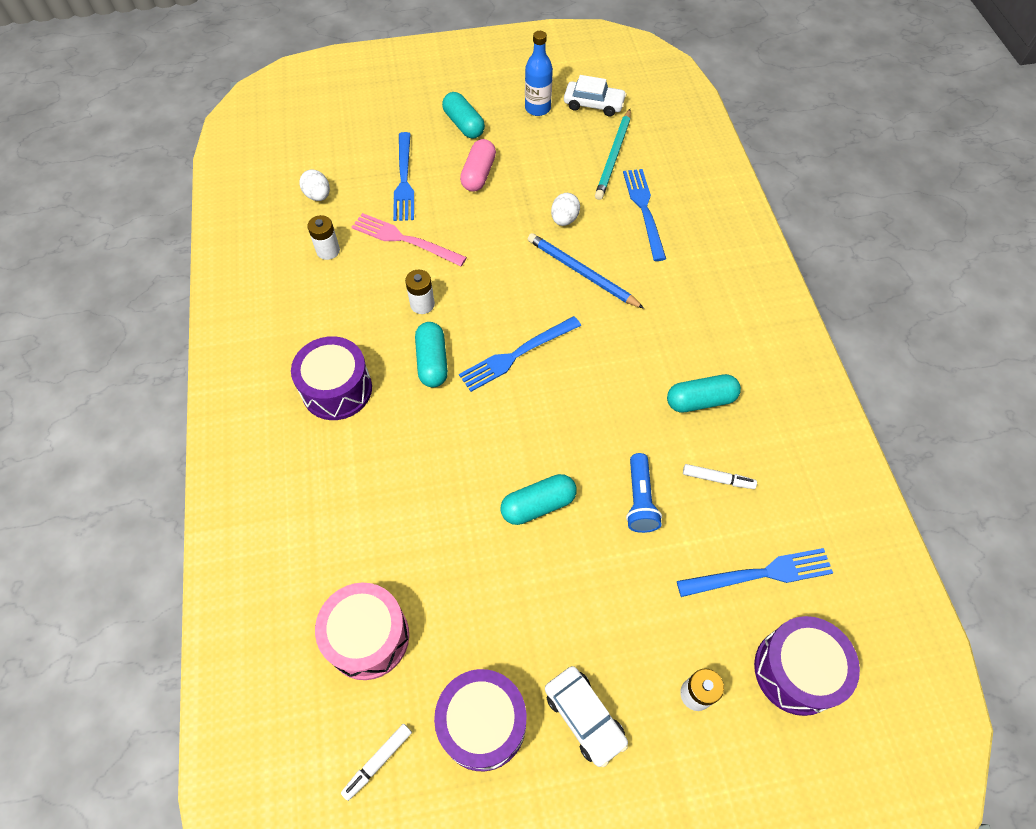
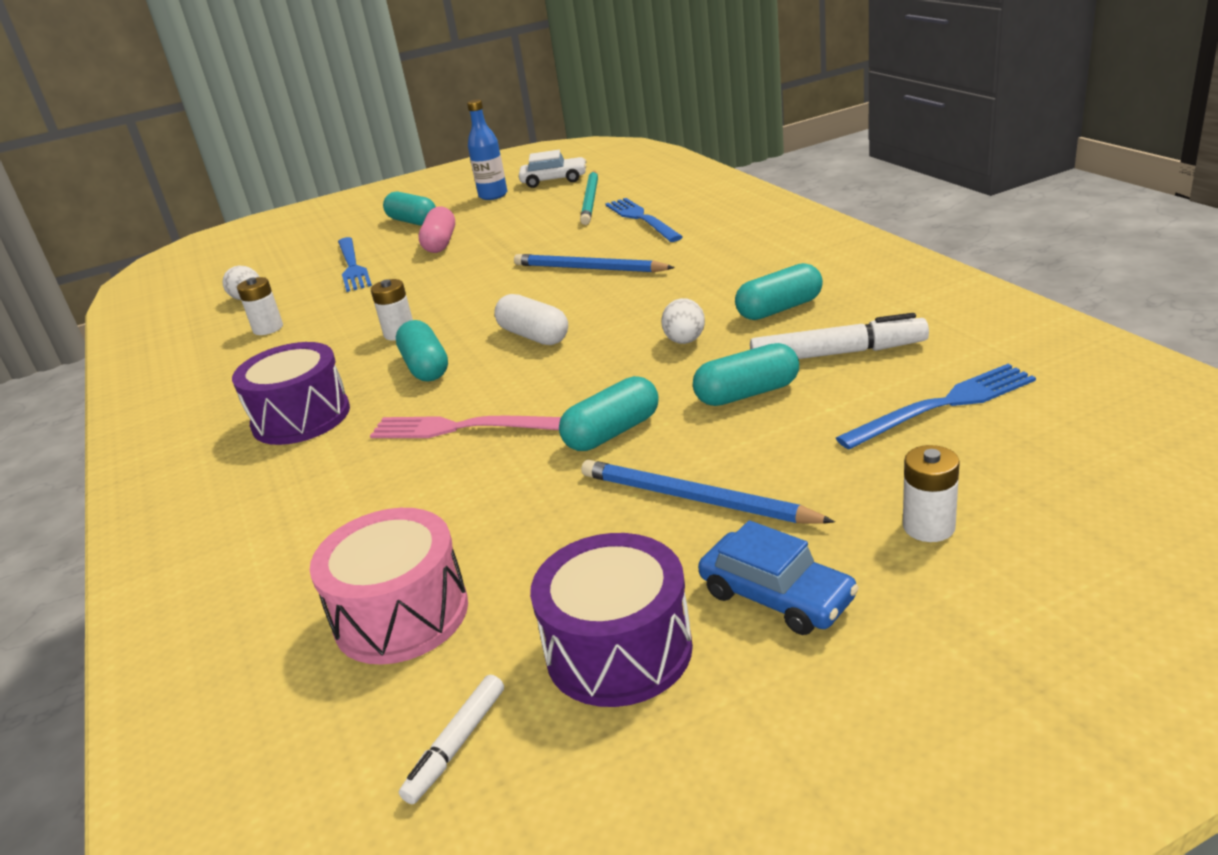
camera: 10 degrees left, 30 degrees down
(405, 240) = (364, 299): pink fork -> pink fork (462, 428)
(517, 354) = (534, 336): blue fork -> white capsule
(564, 219) = (552, 244): white egg -> white egg (685, 341)
(568, 603) = (695, 499): none -> blue pencil
(584, 717) = (776, 596): white car -> blue car
(640, 500) = (747, 393): blue flashlight -> turquoise capsule
(718, 479) = (837, 353): white marker -> white marker, size x1.77
(796, 671) = (1053, 467): purple drum -> none

